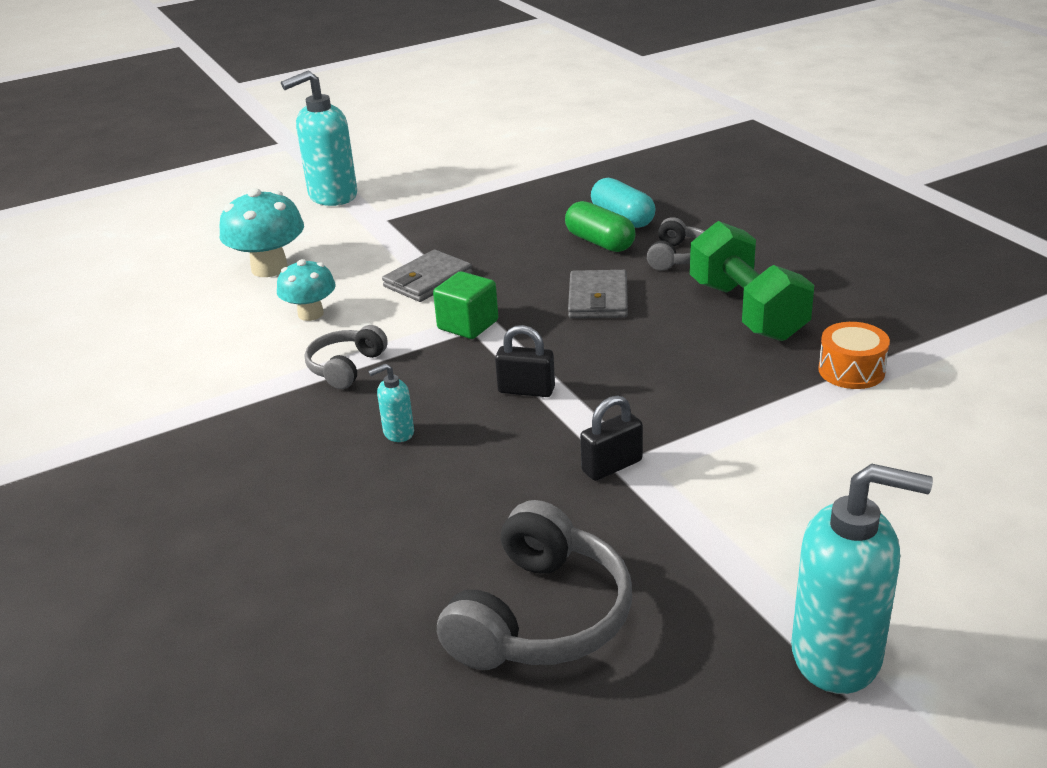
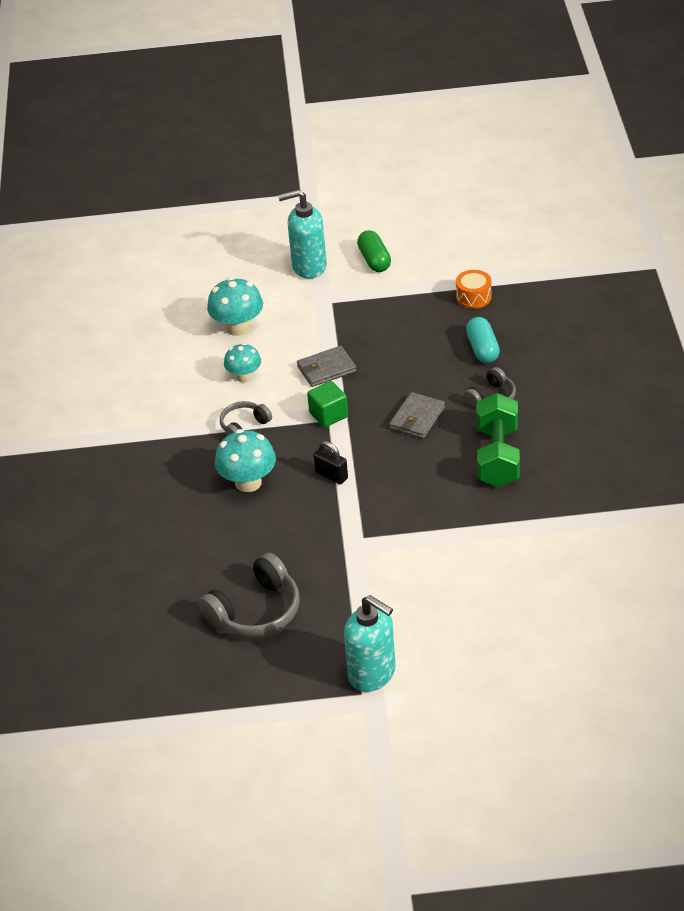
camera: 25 degrees right, 10 degrees up
(398, 433) = (248, 482): turquoise soap dispenser -> turquoise mushroom
(600, 242) = (452, 368): green capsule -> green capsule (374, 260)
(612, 466) = (343, 540): black padlock -> none
(851, 370) = (519, 520): orange drum -> orange drum (473, 297)

